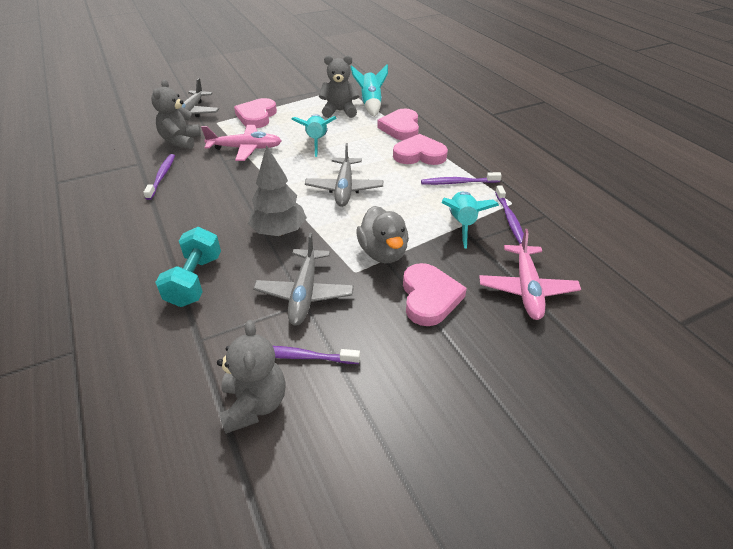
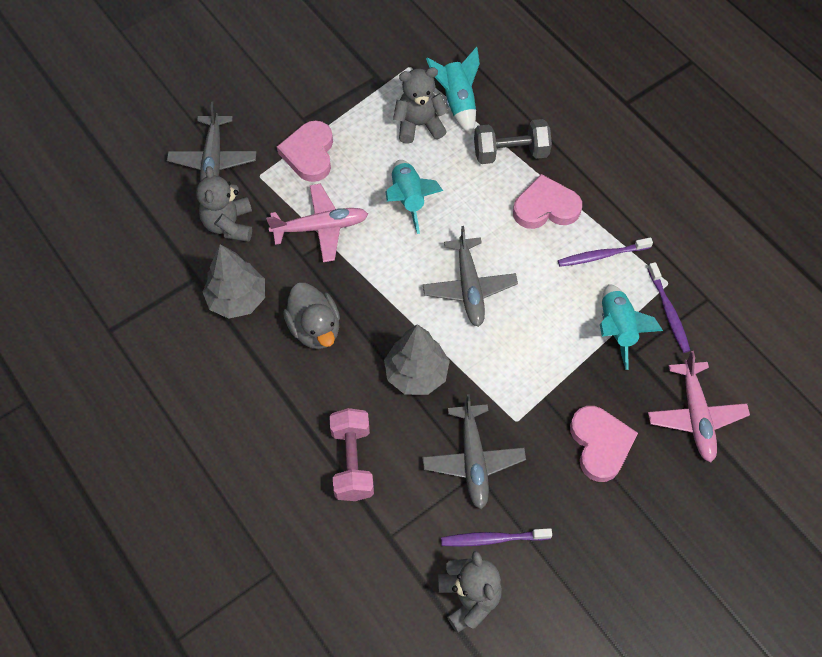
camera: 10 degrees left, 20 degrees up
(162, 176) = (237, 299): purple toothbrush -> grey tree
(195, 280) = (352, 462): turquoise dumbbell -> pink dumbbell
(383, 253) = (539, 388): grey duck -> grey duck (315, 328)
(401, 128) = (510, 153): pink heart -> grey dumbbell

